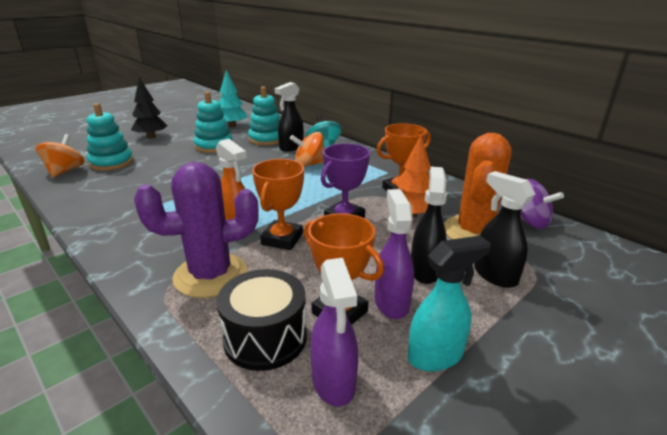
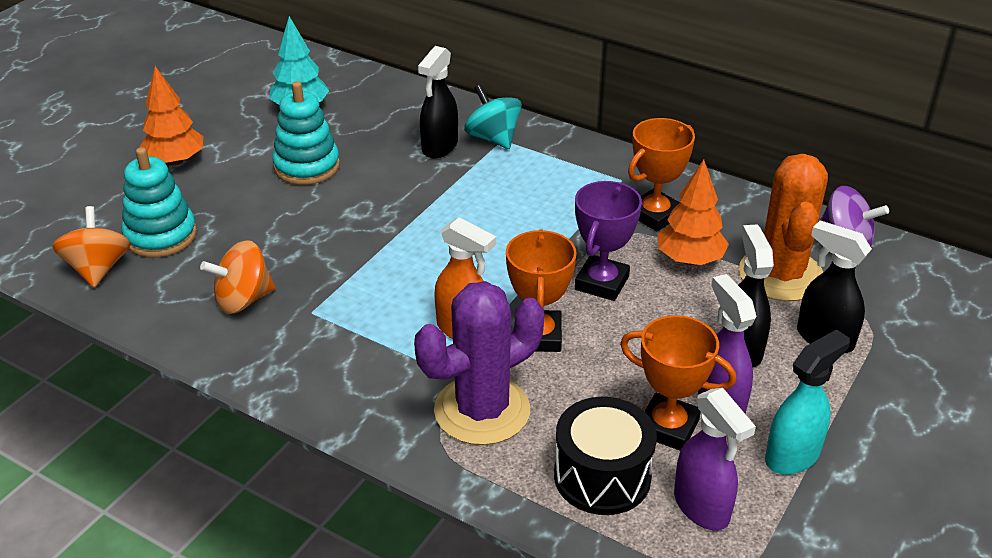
camera: 15 degrees left, 10 degrees up
(151, 137) = (175, 161): black tree -> orange tree
(266, 139) = (385, 134): turquoise stacking toy -> none
(309, 164) = (492, 183): orange spinning top -> orange spinning top (243, 300)

